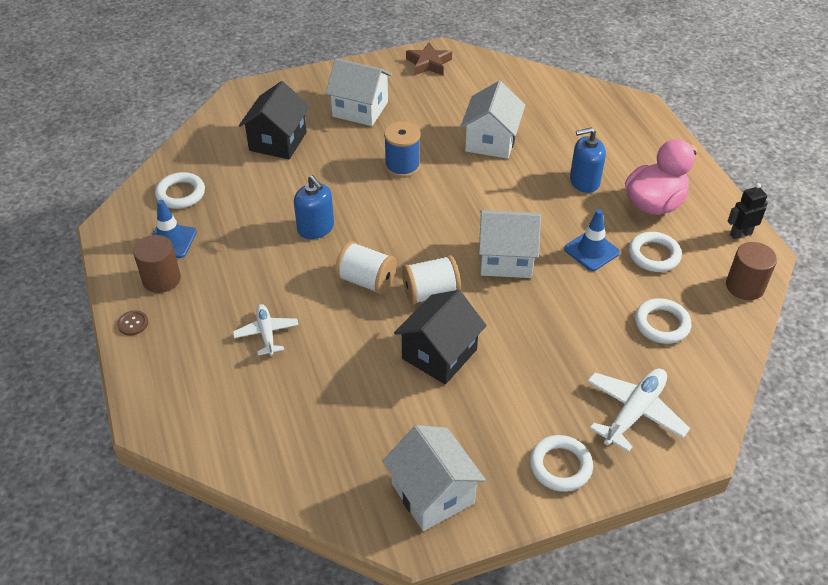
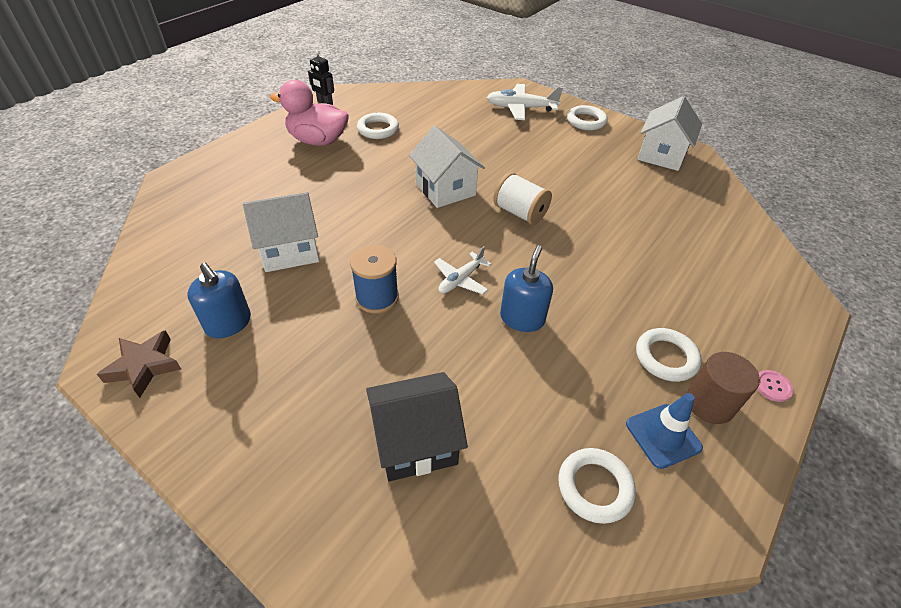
camera: 125 degrees left, 0 degrees up
(133, 323) = (772, 386): brown button -> pink button
(266, 333) = (662, 284): white plane -> white plane (460, 280)
(360, 109) = (291, 388): white house -> none
(366, 281) = (546, 252): white spool -> none
(439, 354) = (568, 188): black house -> none
(584, 181) = (314, 178): blue soap dispenser -> blue soap dispenser (228, 323)
(591, 251) = (398, 154): blue traffic cone -> none
(661, 324) = (442, 114): white ring -> white ring (666, 357)
(745, 286) = (377, 94): brown cylinder -> none

